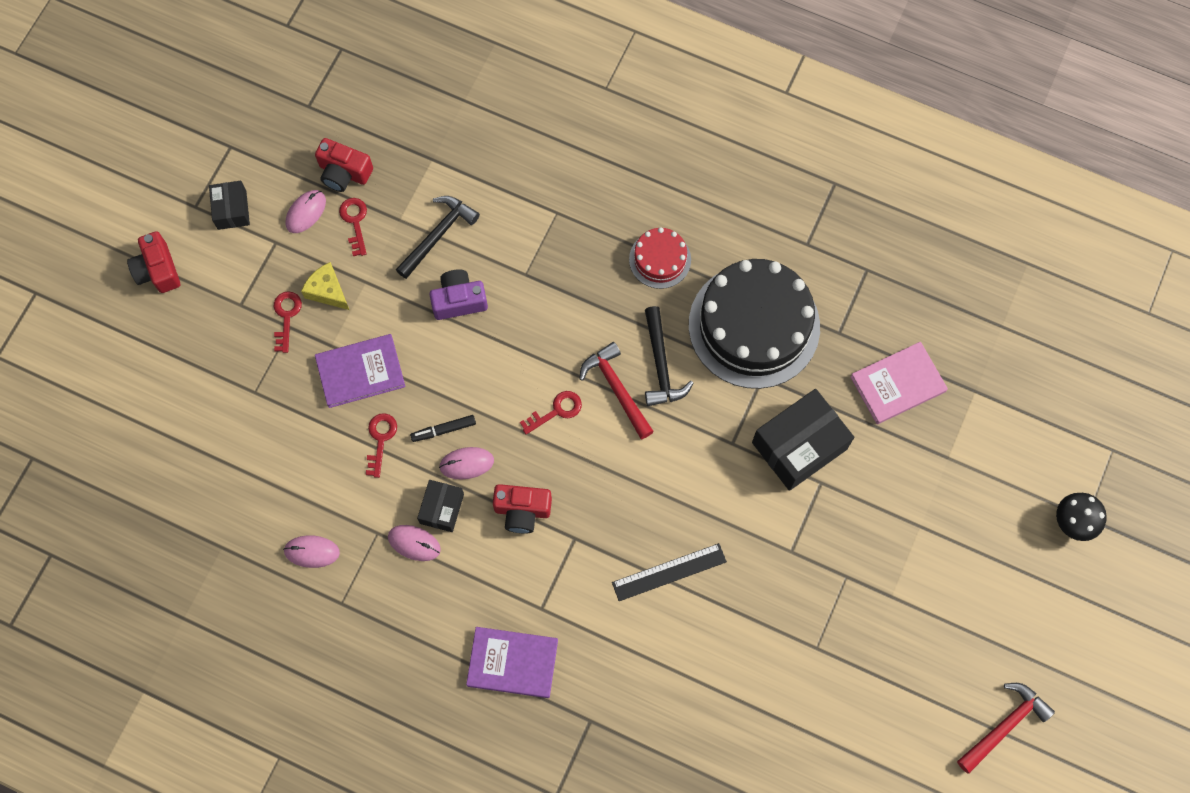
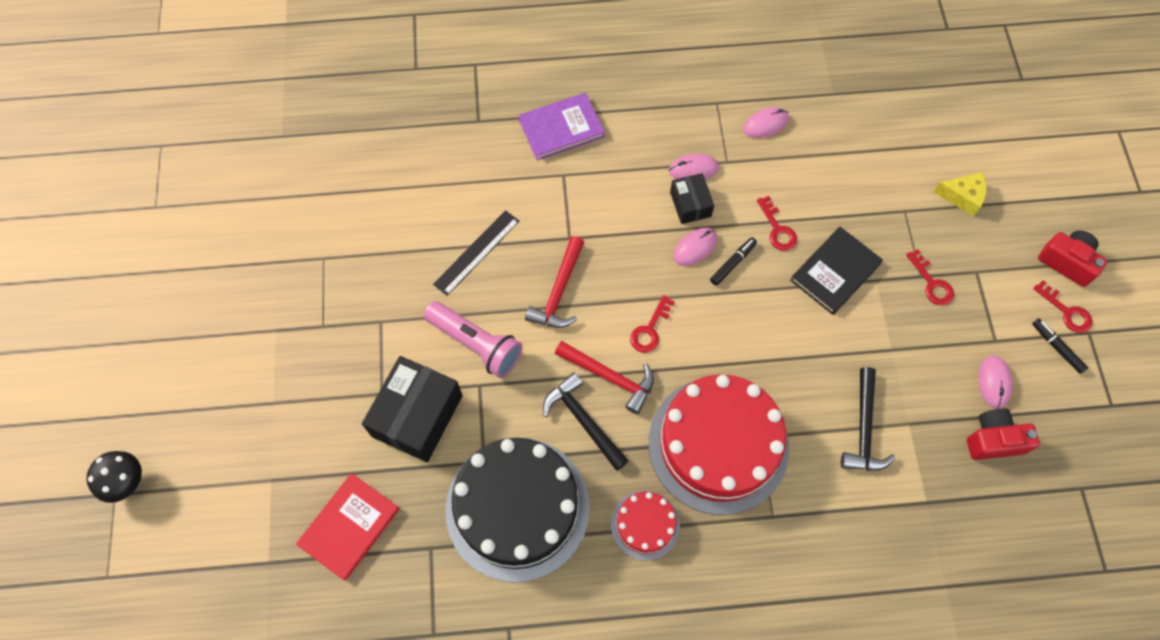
camera: 150 degrees right, 5 degrees down
(232, 210) = (1057, 347): black box -> black marker
(327, 291) = (917, 323): yellow cheese -> yellow cheese (962, 196)
(355, 222) = (945, 398): red key -> red key (1066, 311)
(360, 372) = (835, 272): purple book -> black book
(459, 300) = (800, 378): purple camera -> none
(522, 511) = (625, 236): red camera -> none
(562, 286) = (718, 444): none -> red cake
(716, 481) = (476, 344): none -> pink flashlight
(898, 384) = (349, 527): pink book -> red book
(1004, 726) = (139, 279): red hammer -> red hammer (559, 291)

